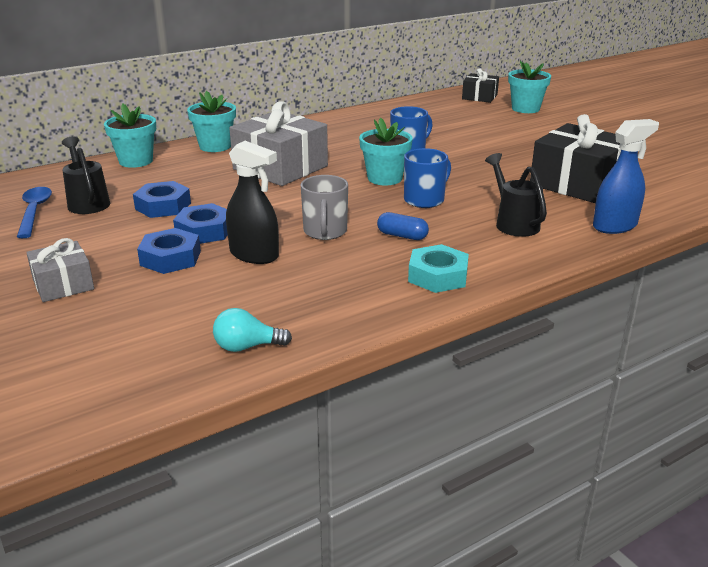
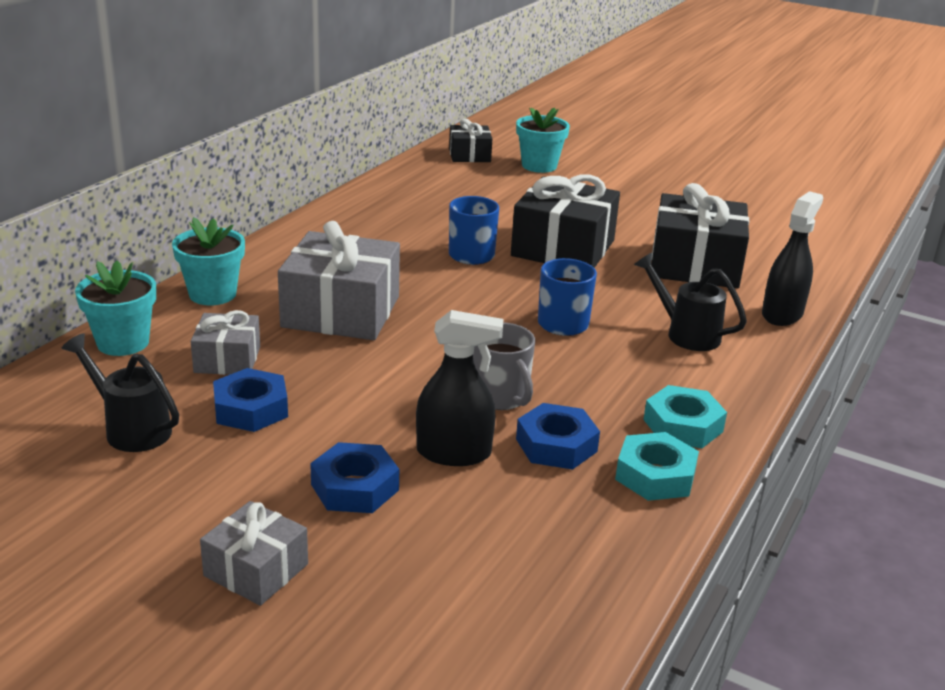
camera: 30 degrees left, 0 degrees up
(34, 212) = (67, 465): blue spoon -> none
(182, 179) = (227, 359): none -> grey gift
(204, 231) = (351, 434): blue nut -> blue nut (556, 445)
(247, 347) = (586, 583): turquoise light bulb -> none
(377, 300) = (655, 475): none -> turquoise nut
(384, 178) = (486, 301): turquoise flower pot -> none
(402, 236) = (591, 380): blue capsule -> none
(481, 158) = (563, 248): none -> black gift
(615, 226) = (782, 314): blue spray bottle -> black spray bottle

